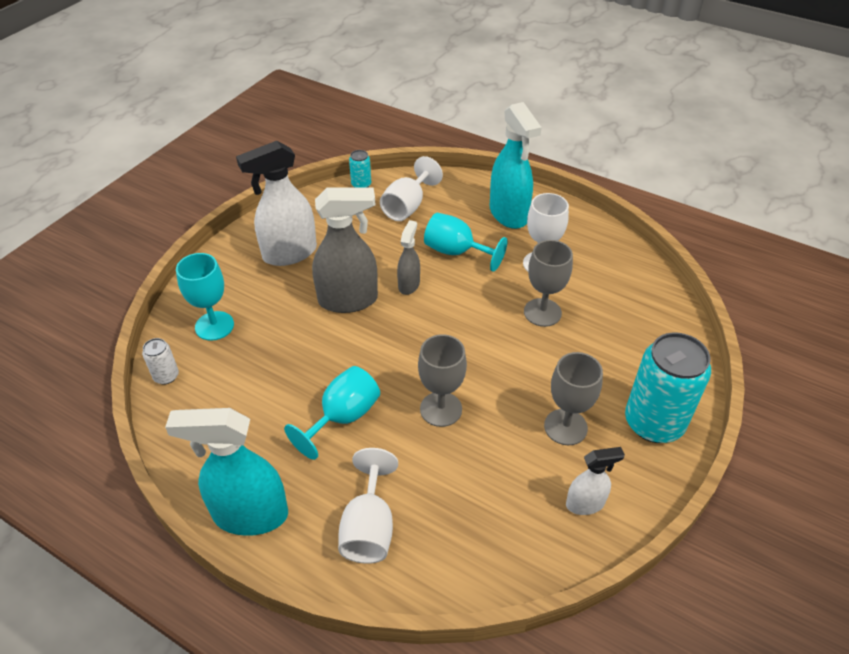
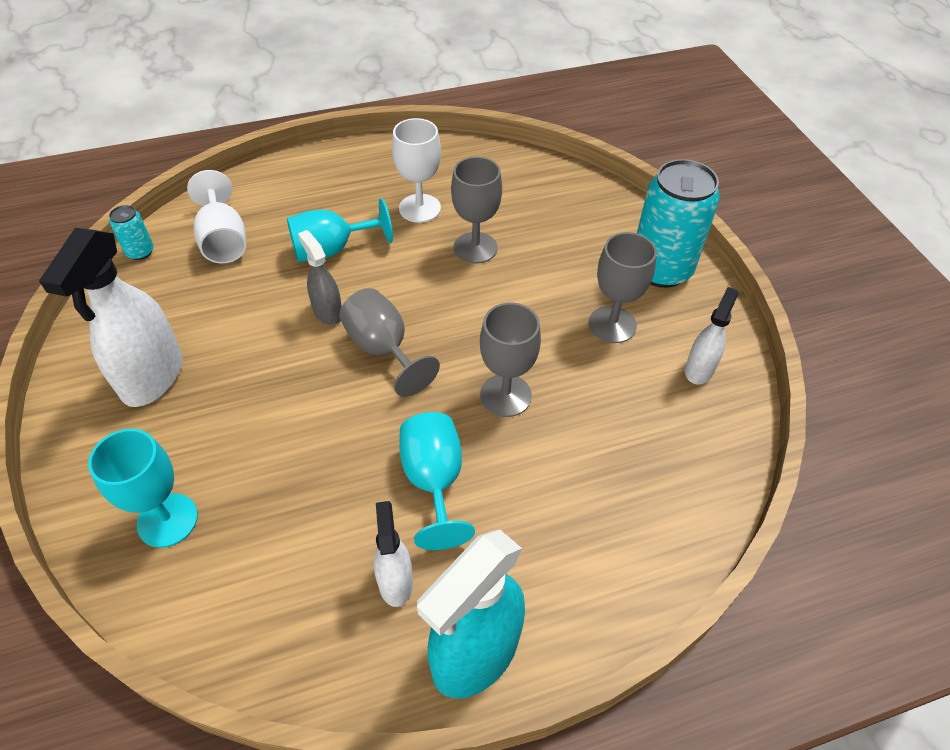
camera: 50 degrees left, 5 degrees up
(166, 376) = (184, 622): white can -> none
(262, 446) = (395, 581): none -> white spray bottle
(348, 300) = (286, 372): grey spray bottle -> none
(369, 527) = (587, 549): white goblet -> none
(410, 328) = (383, 349): none -> grey goblet
(508, 214) = (334, 184): turquoise spray bottle -> none

